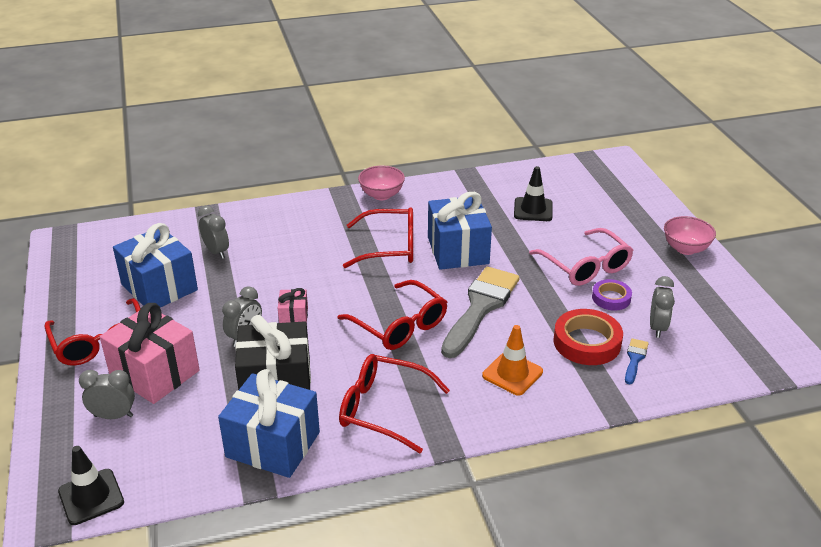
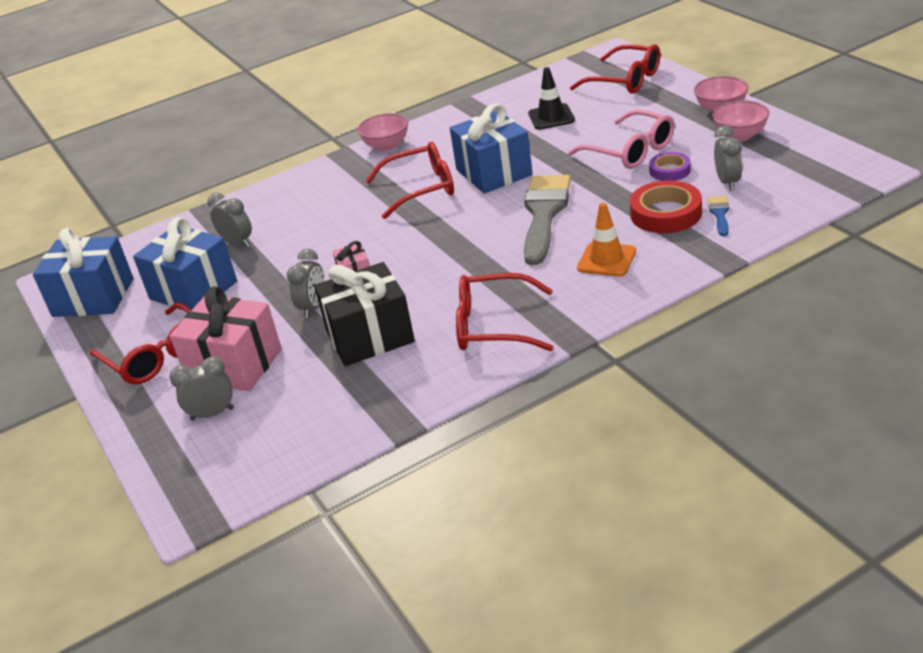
camera: 10 degrees left, 0 degrees up
(91, 497) = (231, 488): black traffic cone -> none
(273, 444) = (397, 388): blue gift -> blue gift (93, 297)
(399, 325) = (470, 252): red glasses -> red glasses (625, 80)
(691, 282) = (740, 135): none -> pink bowl

